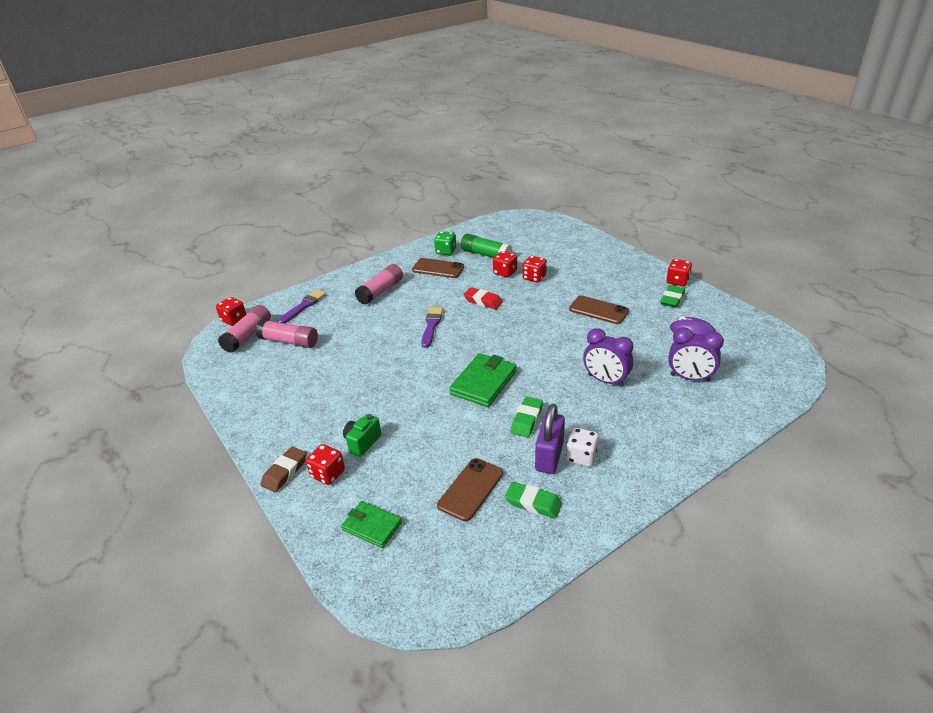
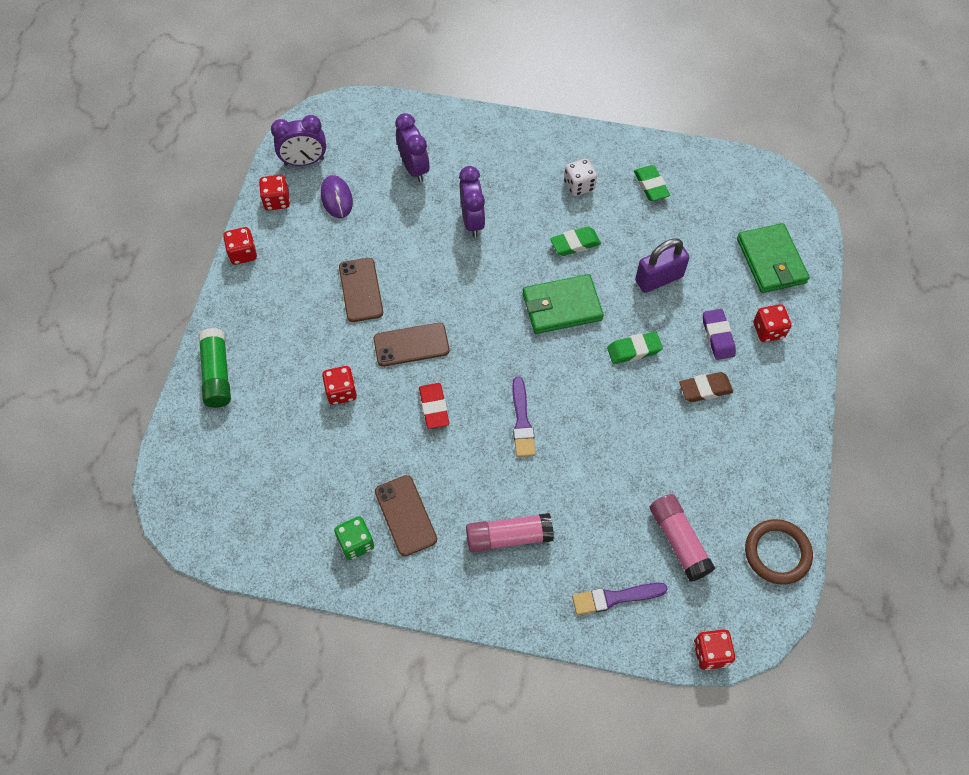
camera: 135 degrees left, 25 degrees up
(224, 371) = (777, 553): none -> brown ring
(248, 336) = (715, 599): pink glue stick -> none
(285, 472) = (800, 362): brown eraser -> brown eraser (705, 389)
(362, 442) = (717, 336): green camera -> purple eraser
(372, 526) = (771, 261): green wallet -> green wallet, size x1.55
(431, 325) = (522, 421): purple brush -> purple brush turned 60 degrees counterclockwise
(471, 489) = (679, 229): brown phone -> brown phone (411, 345)
(486, 254) = (327, 486): green glue stick -> green glue stick (217, 374)
(505, 272) = (354, 431): red dice -> red dice (277, 201)
(549, 456) = (599, 204): purple padlock -> purple padlock (659, 278)
(672, 299) = (286, 240): green eraser -> green eraser (634, 350)
(745, 332) = (304, 161): none -> purple clock

